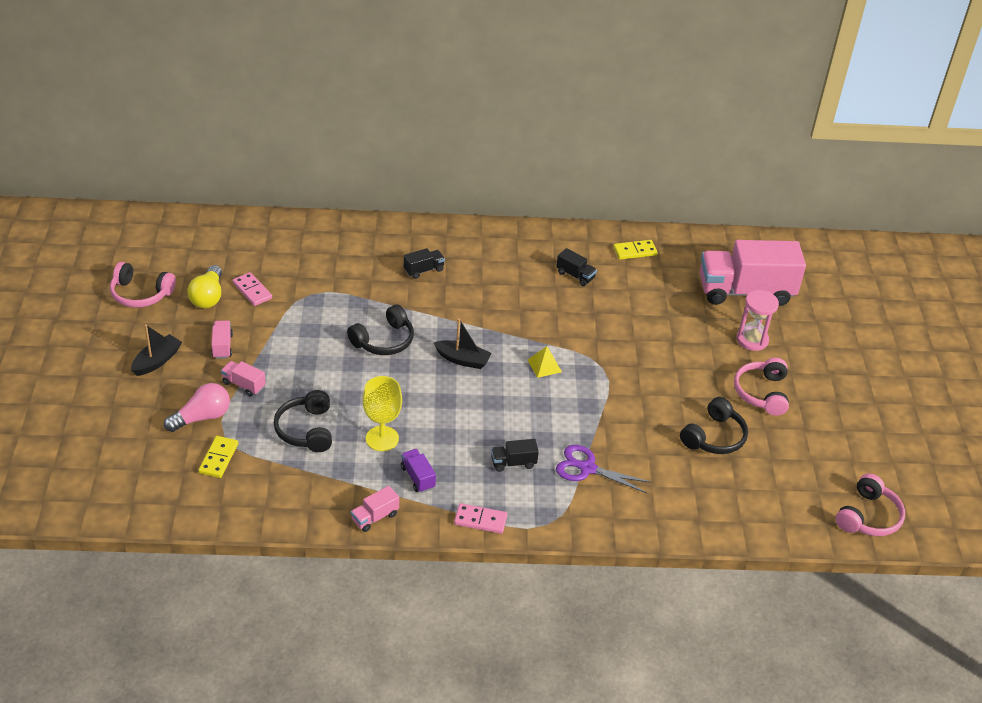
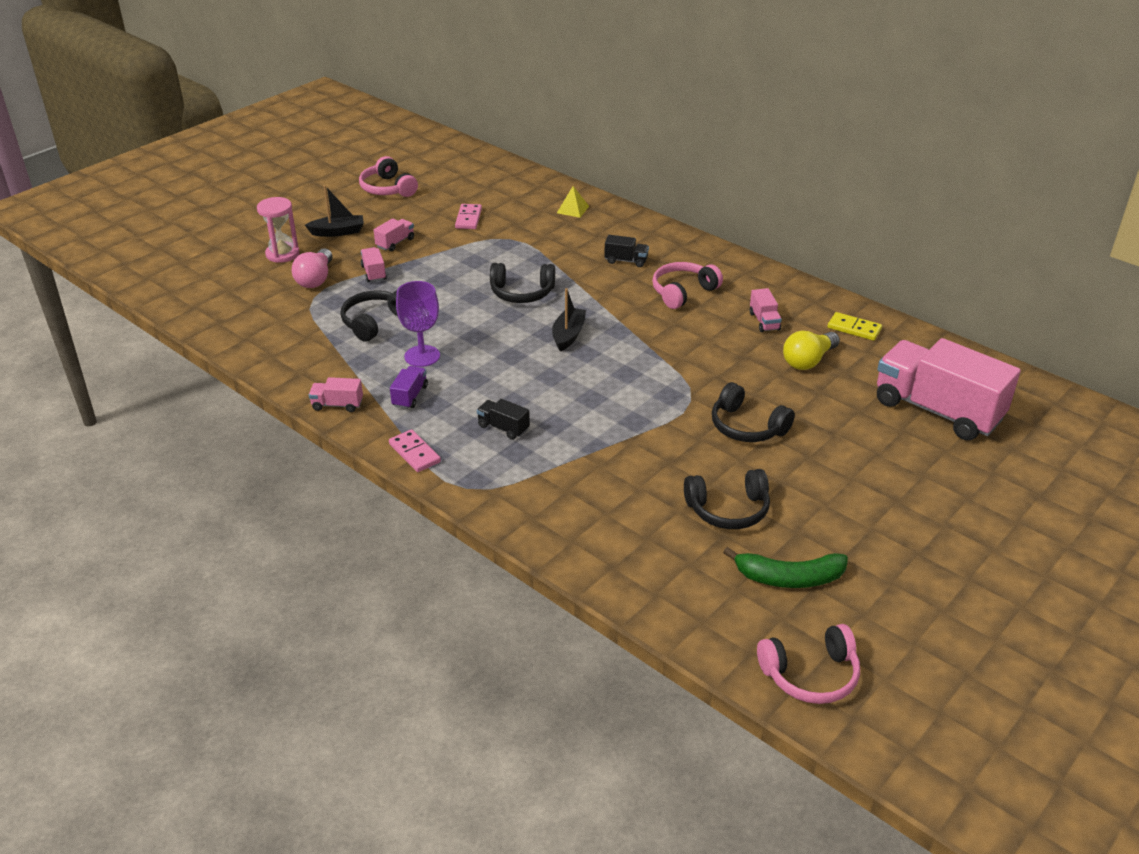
camera: 45 degrees right, 5 degrees down
(202, 417) = (315, 279): pink light bulb -> pink light bulb turned 90 degrees clockwise
(208, 297) = (431, 209): yellow light bulb -> yellow light bulb (808, 361)
(219, 458) = (288, 309): yellow domino -> none
(382, 438) = (422, 356): yellow goblet -> purple goblet
(463, 360) = (568, 335): black boat -> black boat turned 135 degrees counterclockwise
(544, 365) = (636, 373): yellow pyramid -> yellow pyramid (572, 209)
(575, 275) = (764, 321): black truck -> pink truck
(587, 468) = (563, 467): purple scissors -> none
(657, 368) = (746, 427): none -> black headphones
(752, 340) = (887, 453): pink hourglass -> pink hourglass (282, 254)
(761, 393) = (835, 501): pink headphones -> pink headphones (683, 292)
(794, 462) = (788, 578): none -> green banana

